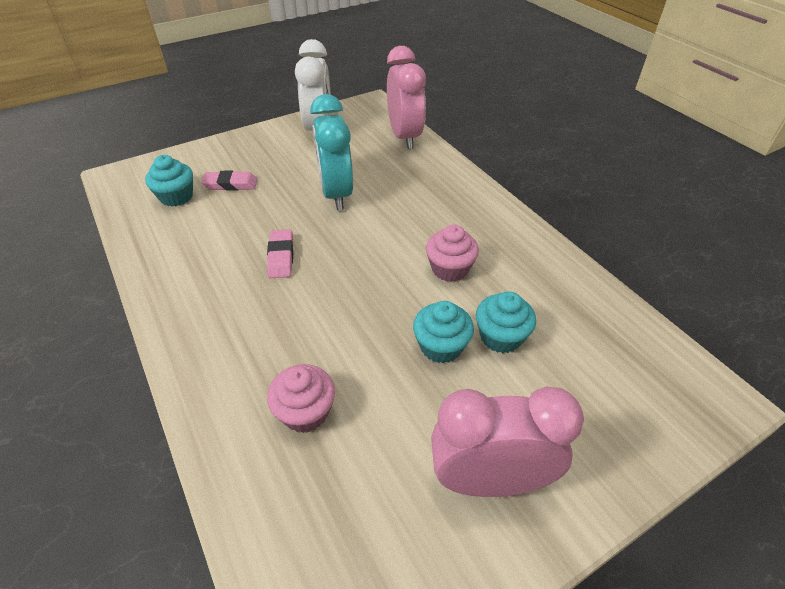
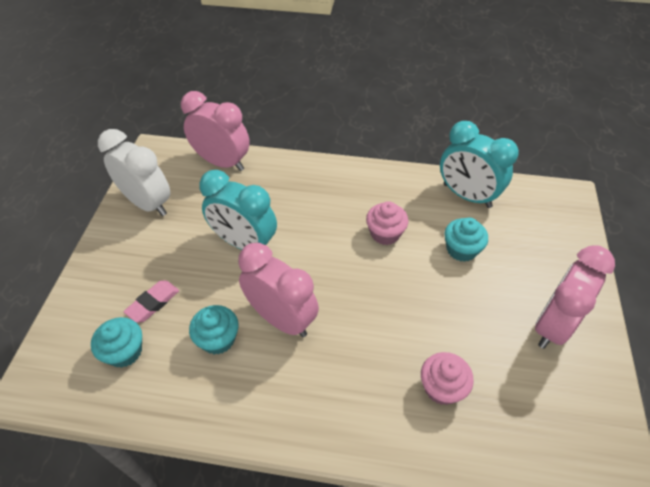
camera: 50 degrees left, 5 degrees up
(281, 257) = (281, 319): pink eraser -> pink clock
(441, 346) = (445, 282): turquoise cupcake -> turquoise cupcake (218, 339)
(582, 303) = (467, 196): none -> turquoise clock

